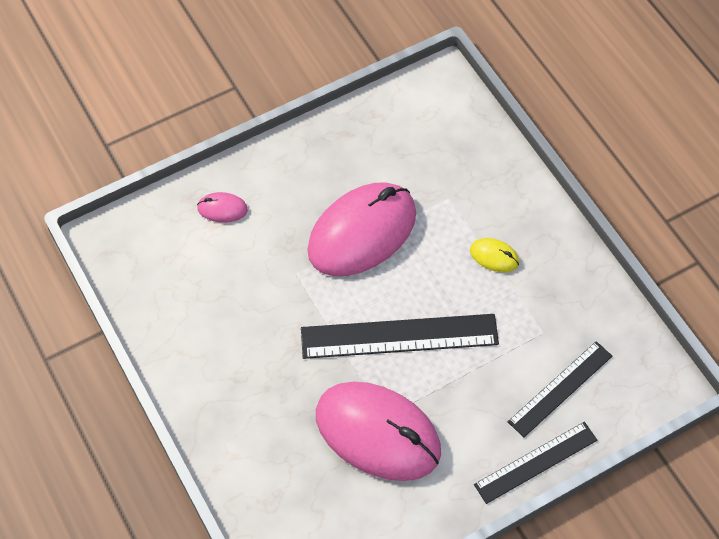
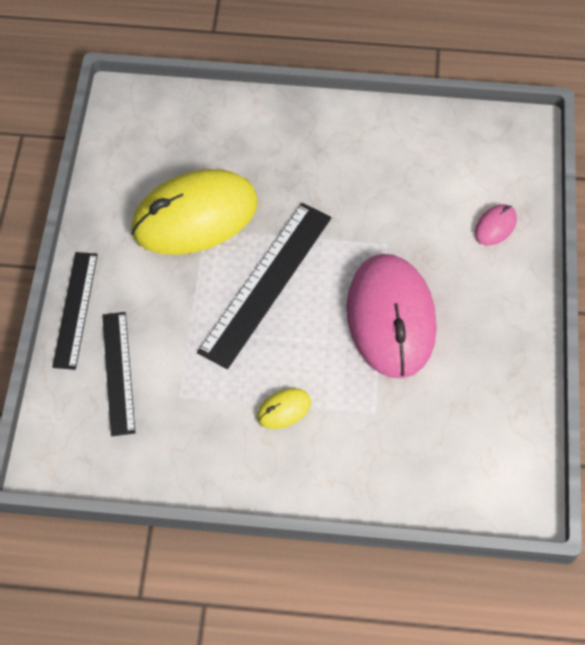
camera: 125 degrees right, 0 degrees up
(377, 433) = (195, 216): pink mouse -> yellow mouse

